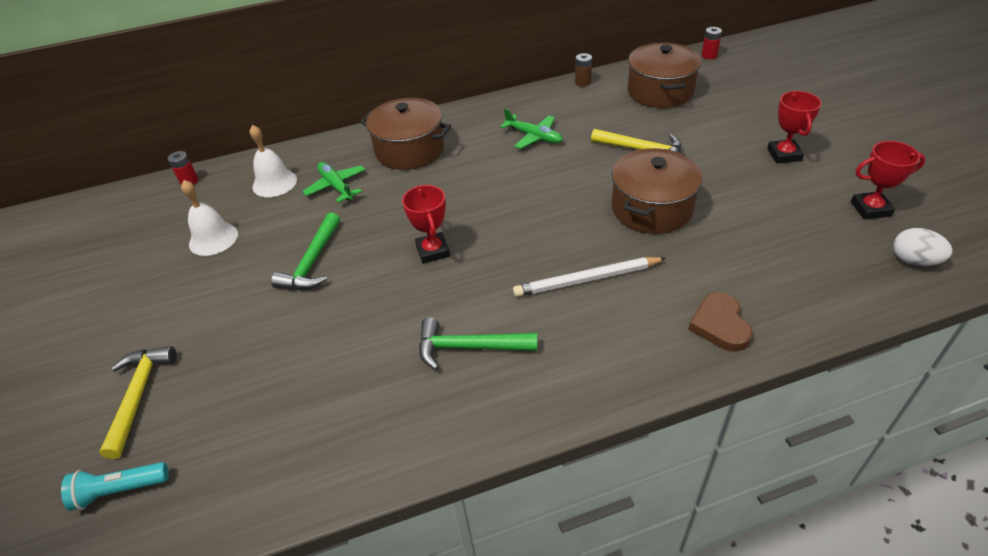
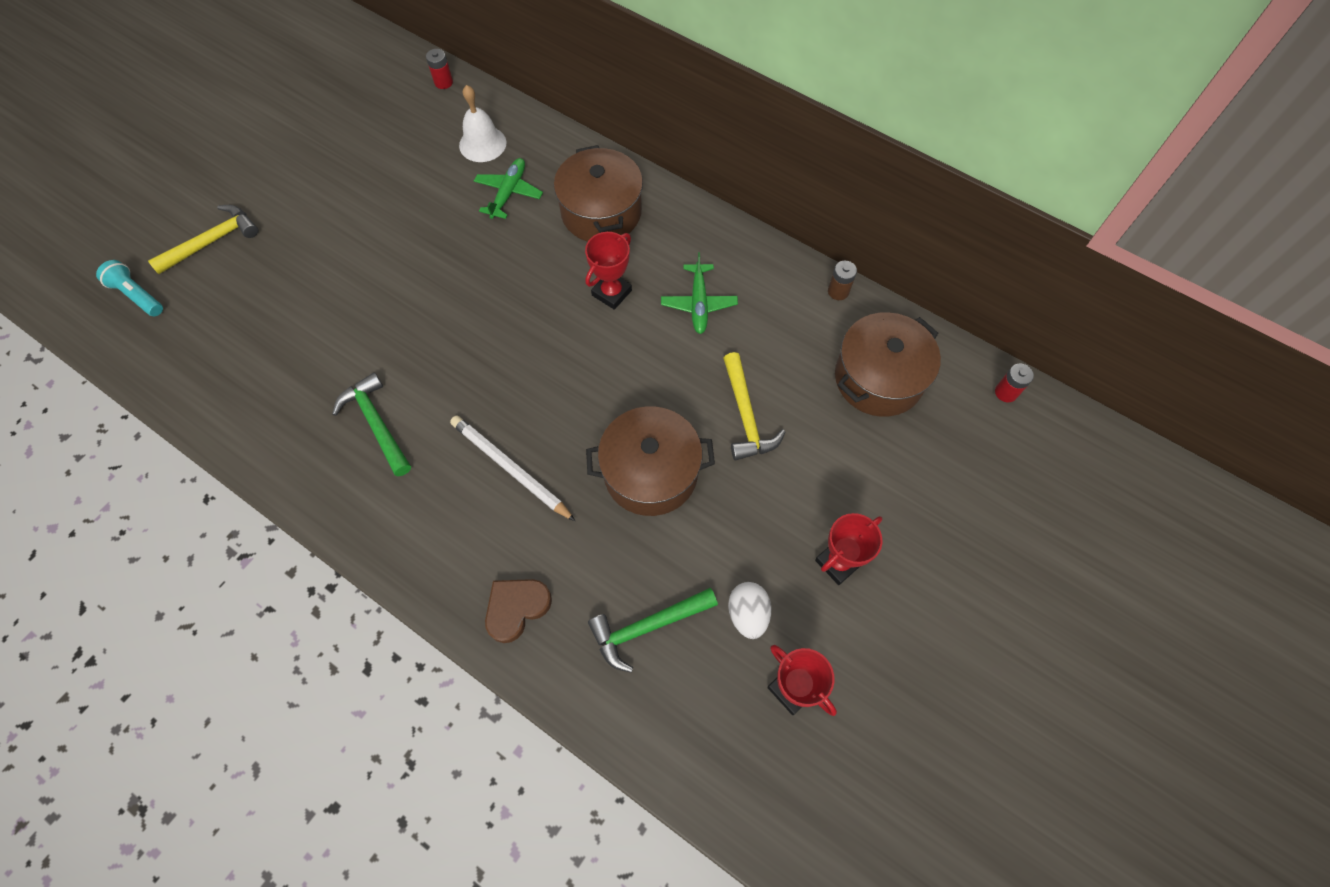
camera: 50 degrees right, 20 degrees up
(213, 238) = (387, 157): white bell -> none
(312, 262) = (404, 246): green hammer -> green hammer (647, 627)
(433, 251) = (472, 325): red trophy -> red trophy (611, 293)
(913, 261) = (725, 760): white egg -> white egg (748, 614)

